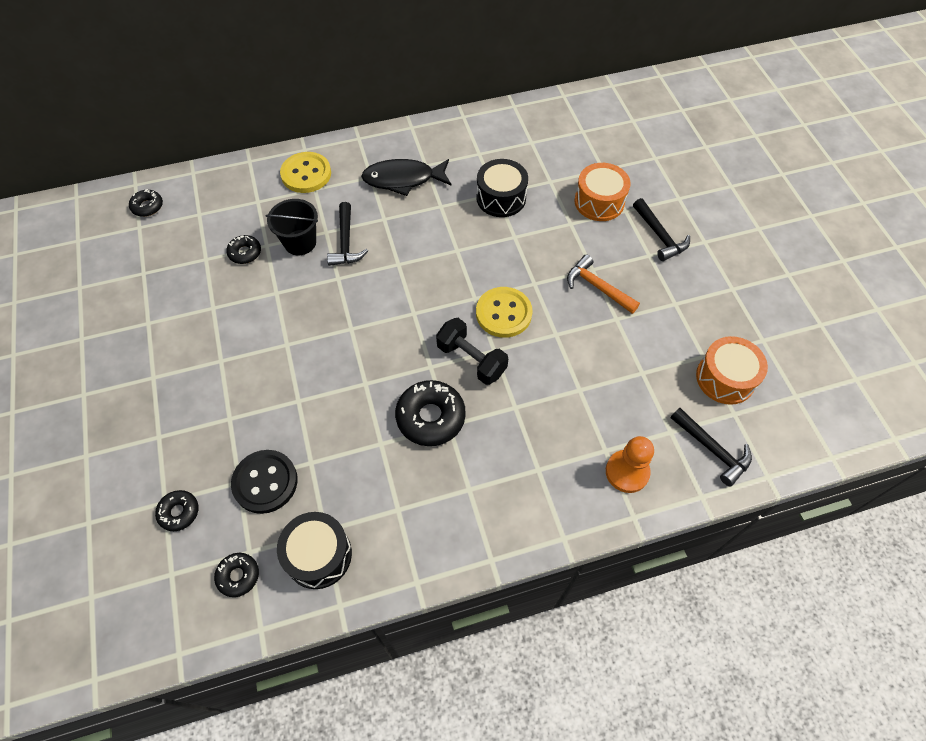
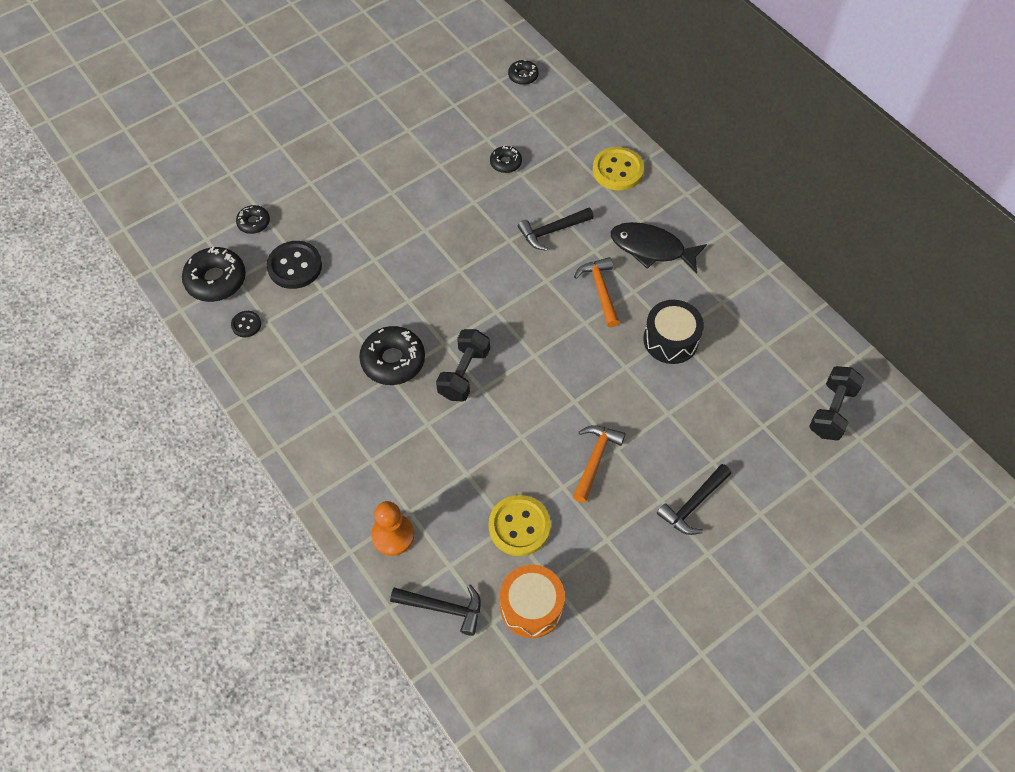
camera: 70 degrees right, 0 degrees up
(238, 576) = (216, 280): black donut -> black donut, size x1.81
(300, 242) = (535, 197): black bucket -> none
(318, 555) = (246, 324): black drum -> black button
(403, 179) = (651, 248): black fish -> black fish turned 45 degrees counterclockwise
(429, 228) = (600, 290): none -> orange hammer
(503, 313) = (526, 384): yellow button -> yellow button (519, 526)
(599, 202) = (712, 433): orange drum -> none
(605, 126) = (831, 411): none -> black dumbbell
(712, 449) = (443, 608): black hammer -> black hammer turned 105 degrees counterclockwise

